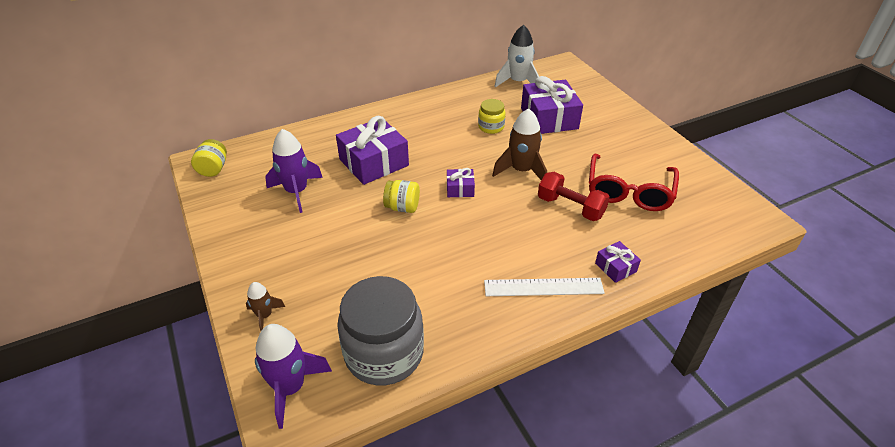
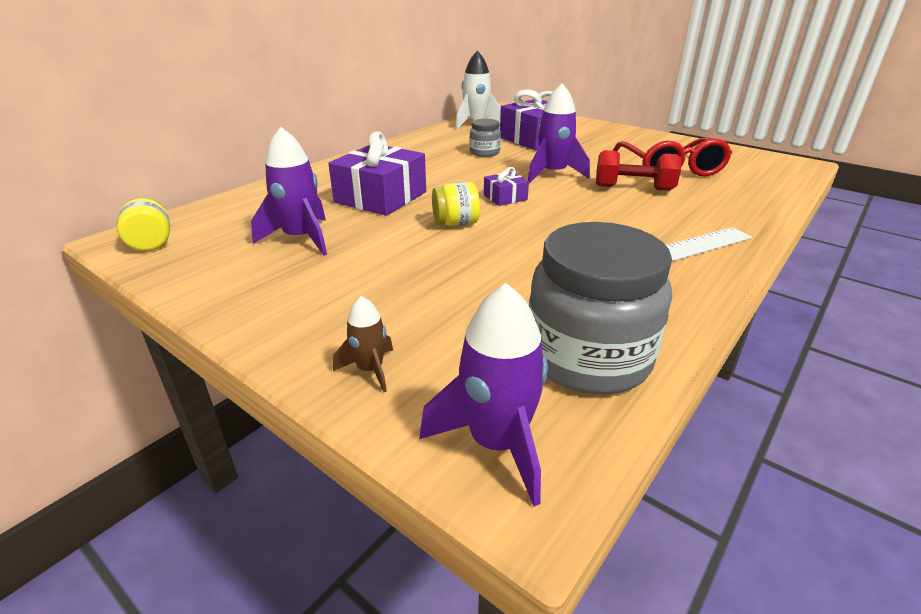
camera: 25 degrees left, 10 degrees down
(491, 127) = (484, 152): yellow jar -> grey jar
(521, 170) = (553, 174): brown rocket -> purple rocket
(615, 267) = (733, 218): purple gift -> none

